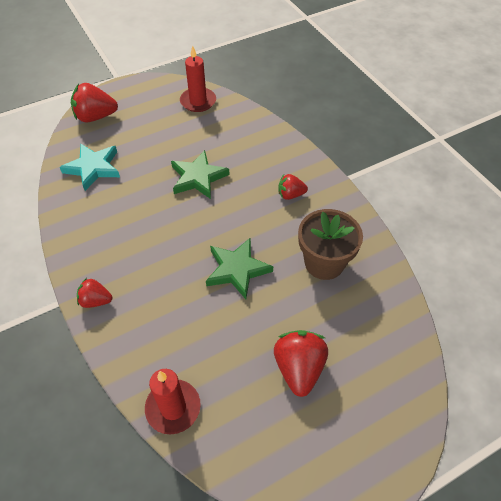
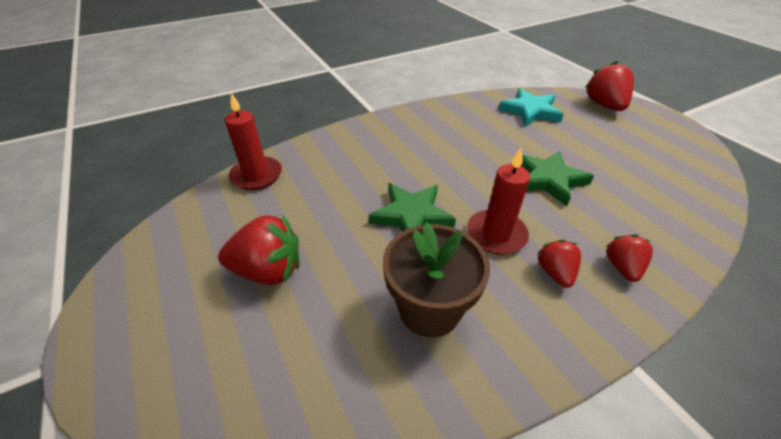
camera: 90 degrees right, 10 degrees down
(96, 301) = (373, 127): red strawberry -> red strawberry (622, 267)
(198, 101) = (691, 174): red candle -> red candle (496, 234)

